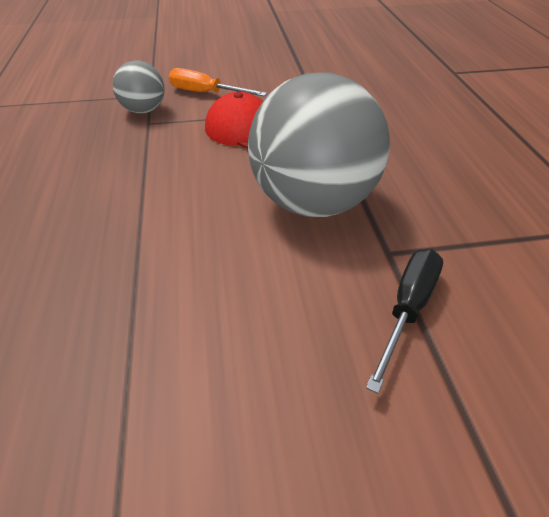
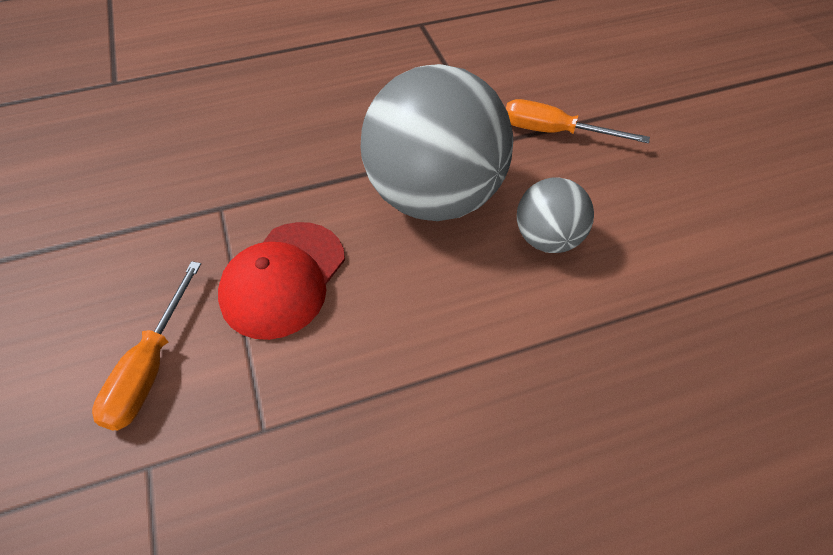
camera: 100 degrees left, 10 degrees up
(143, 110) = (216, 455): grey ball -> grey ball (547, 239)
(407, 309) = (554, 132): black screwdriver -> orange screwdriver

